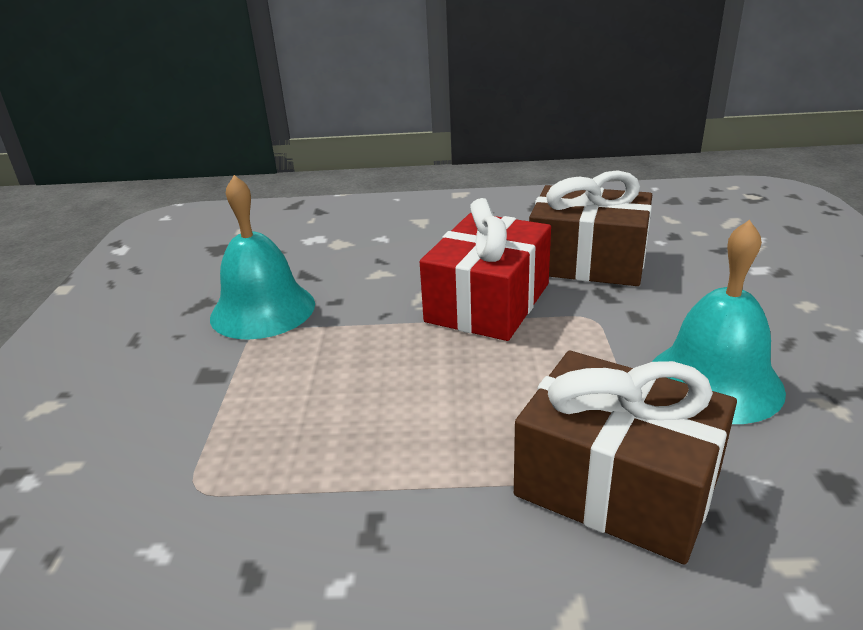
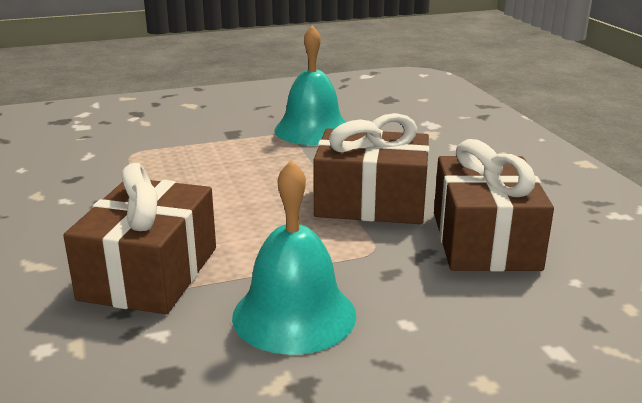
camera: 70 degrees right, 5 degrees down
(488, 302) = (371, 202): red gift -> brown gift

